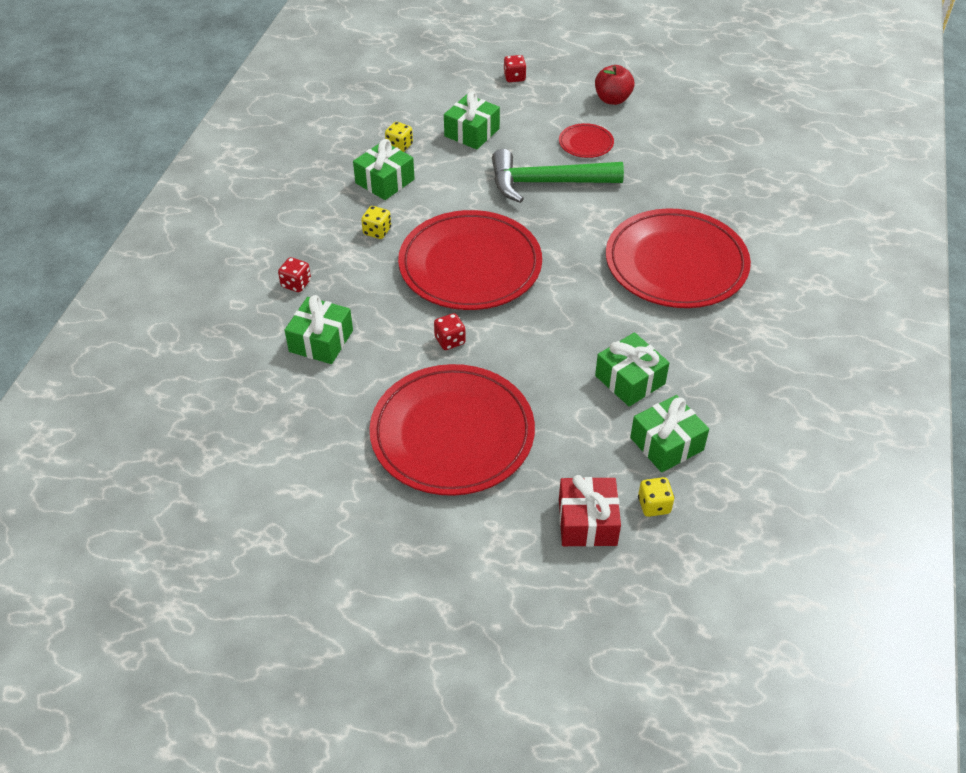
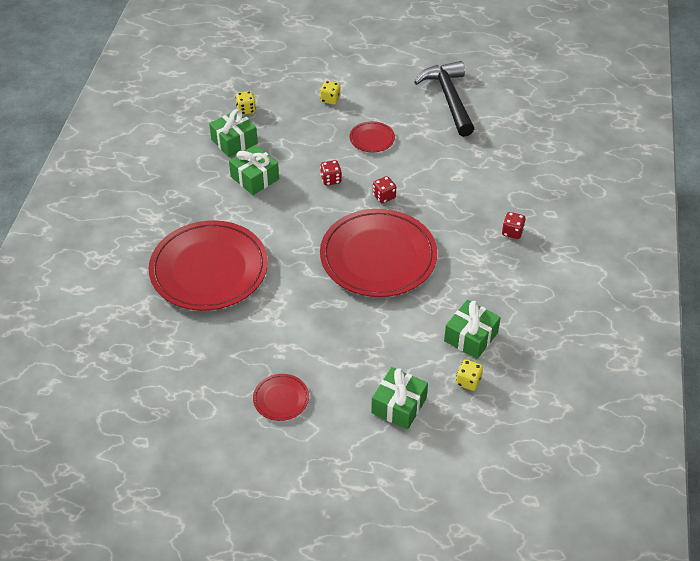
camera: 175 degrees right, 0 degrees up
(310, 504) = (449, 99): none -> black hammer
(321, 341) = (477, 190): green gift -> none
(377, 231) = (462, 283): yellow dice -> yellow dice (330, 99)
(452, 434) = (372, 139): red plate -> red plate, size x0.43
(514, 77) = (362, 497): red dice -> red dice (331, 179)
(546, 183) = (319, 345): green hammer -> none
(587, 522) = (286, 100): red gift -> none
(612, 99) = (250, 468): red apple -> none

